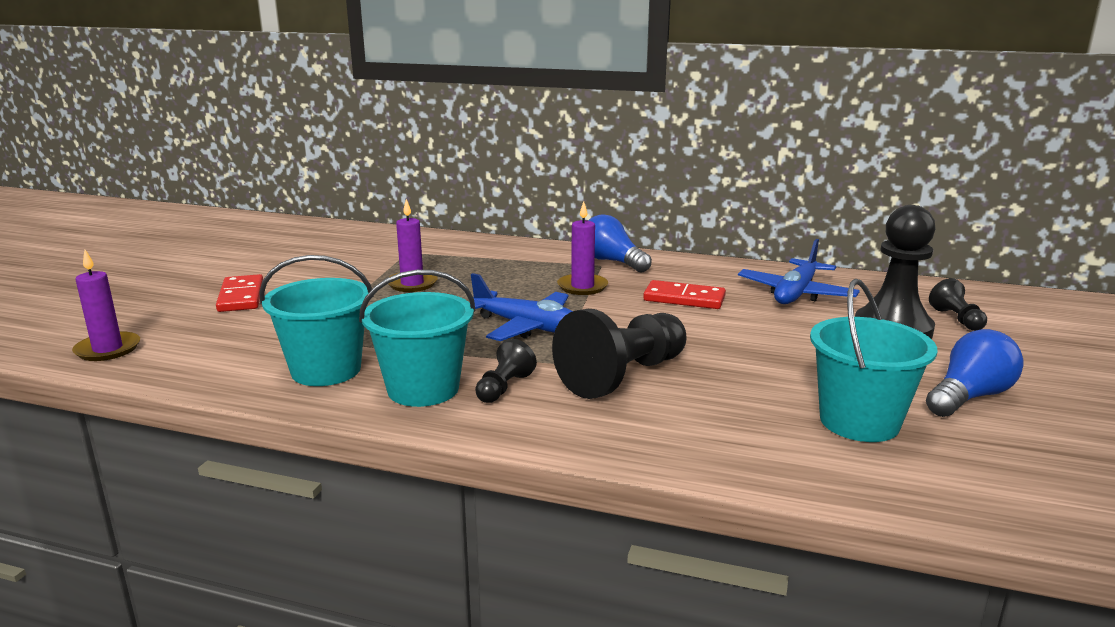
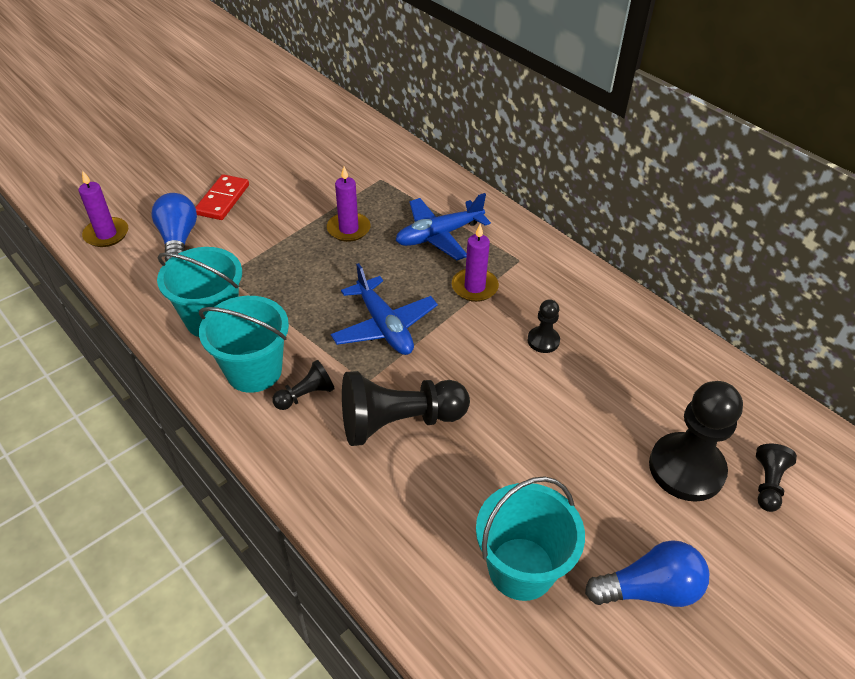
camera: 30 degrees right, 25 degrees up
(612, 261) = (534, 258): blue light bulb -> blue light bulb (178, 239)
(684, 299) = (543, 341): red domino -> black pawn
(796, 293) = (652, 376): blue plane -> blue plane (439, 235)

